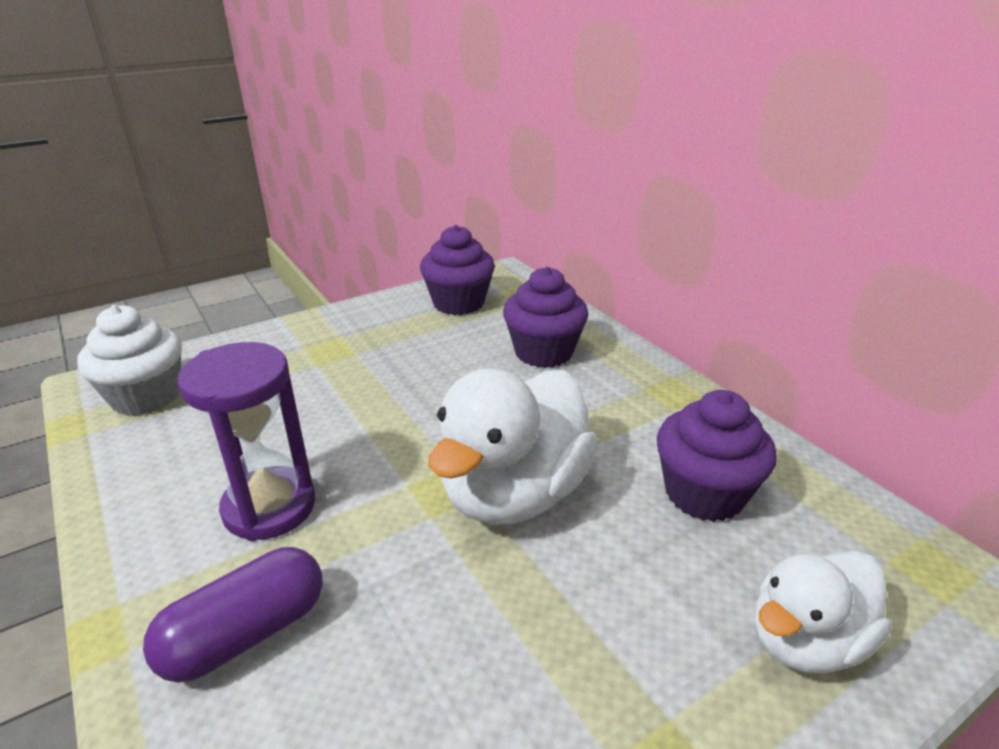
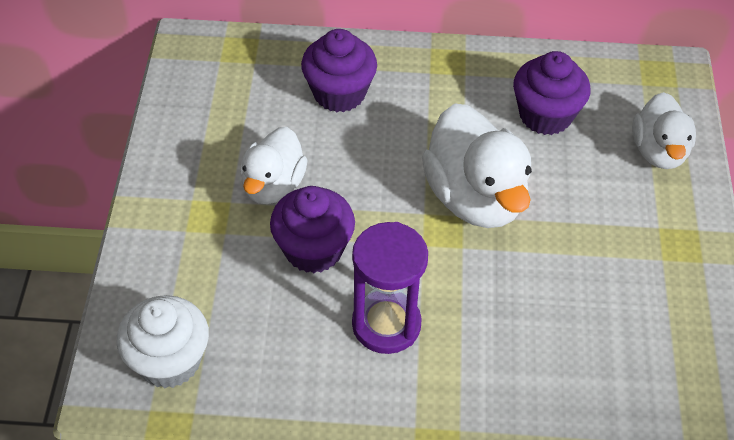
camera: 55 degrees left, 20 degrees up
(246, 633) = (489, 370): purple capsule -> none
(395, 365) = (273, 185): none -> white duck
(458, 303) = (213, 99): purple cupcake -> purple cupcake (313, 249)

